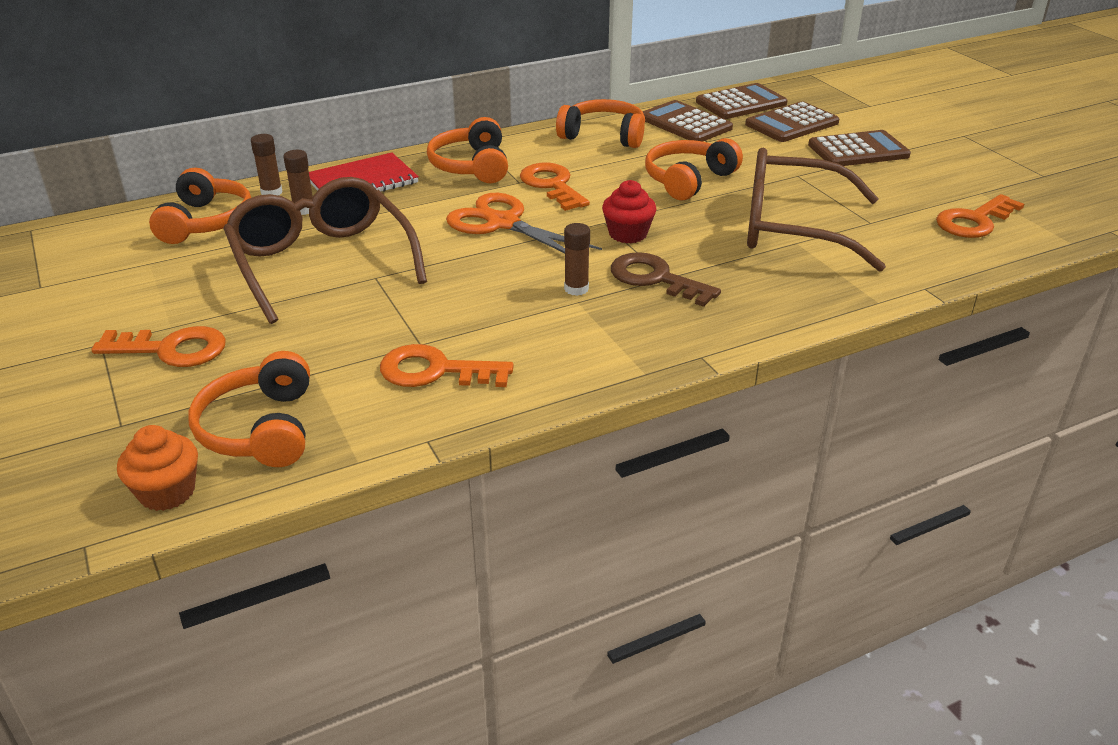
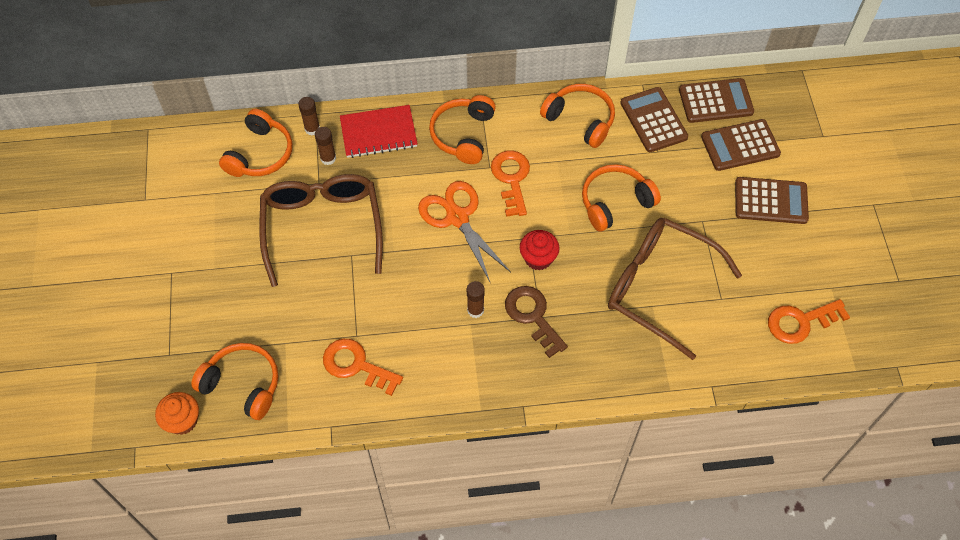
camera: 20 degrees right, 25 degrees up
(171, 349) = (210, 292): orange key -> none
(260, 429) = (242, 384): orange headphones -> orange headphones turned 105 degrees clockwise

